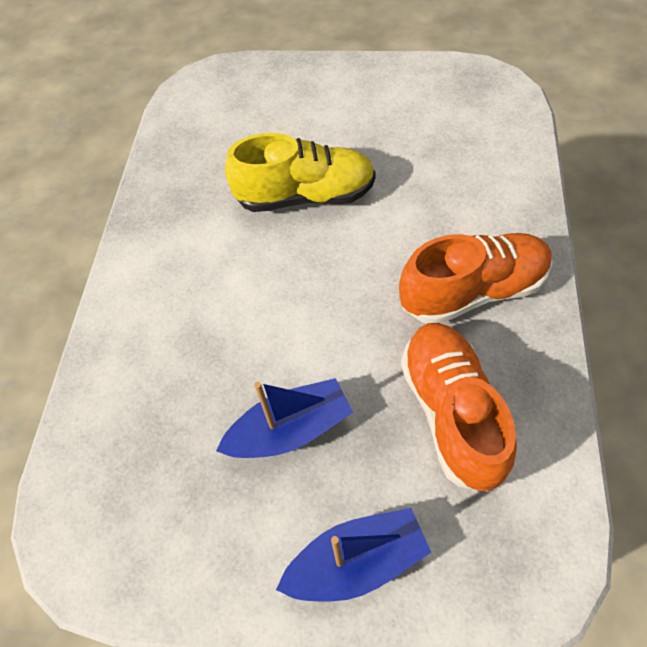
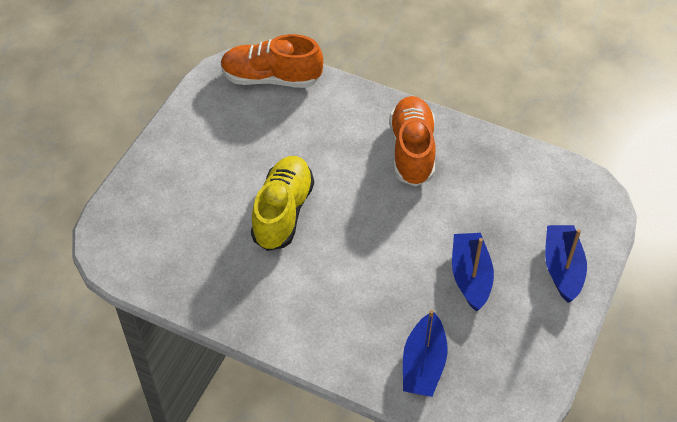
camera: 75 degrees left, 5 degrees down
(131, 414) = (423, 364): none -> blue boat
(451, 412) = (490, 193): orange shoe -> orange shoe (271, 78)

